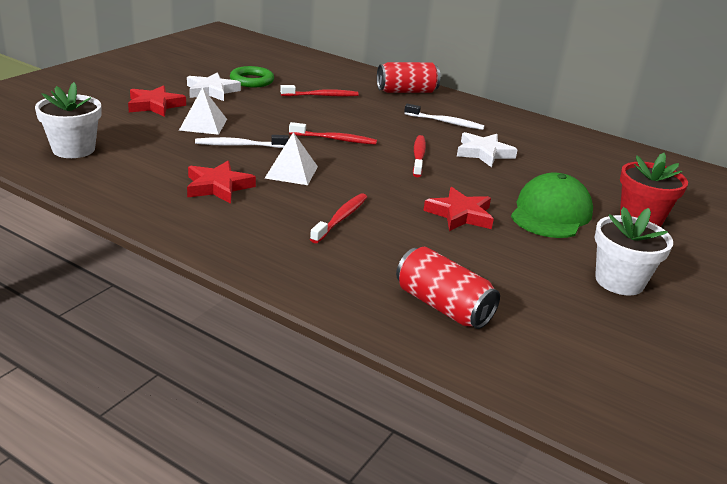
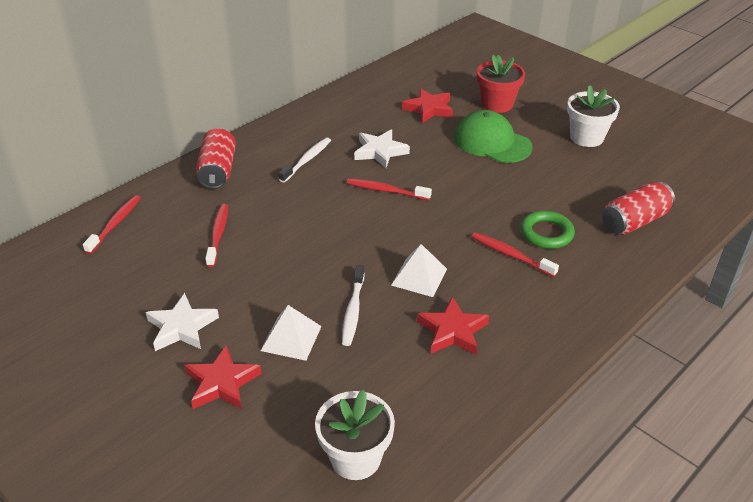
camera: 75 degrees left, 10 degrees up
(252, 81) = (153, 288): green ring -> green ring (546, 233)
(335, 139) = (342, 239): red toothbrush -> red toothbrush (115, 224)
(460, 214) = (498, 188): red star -> red star (429, 109)

